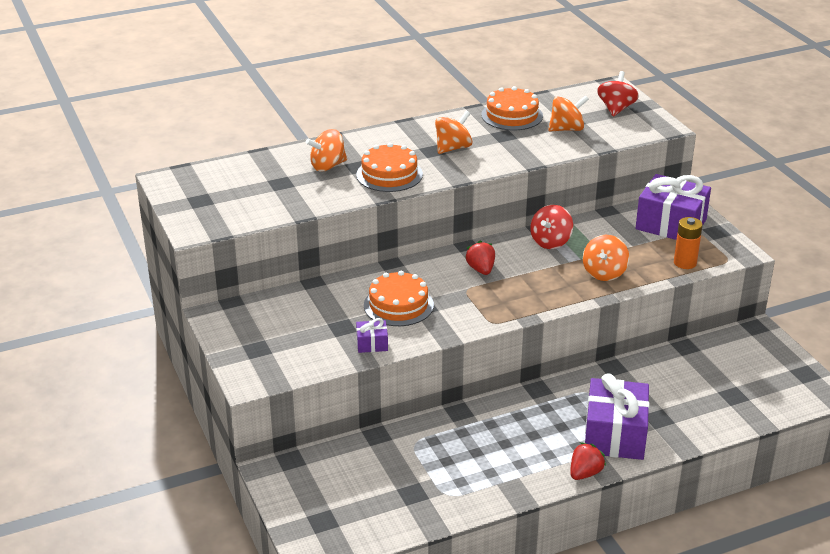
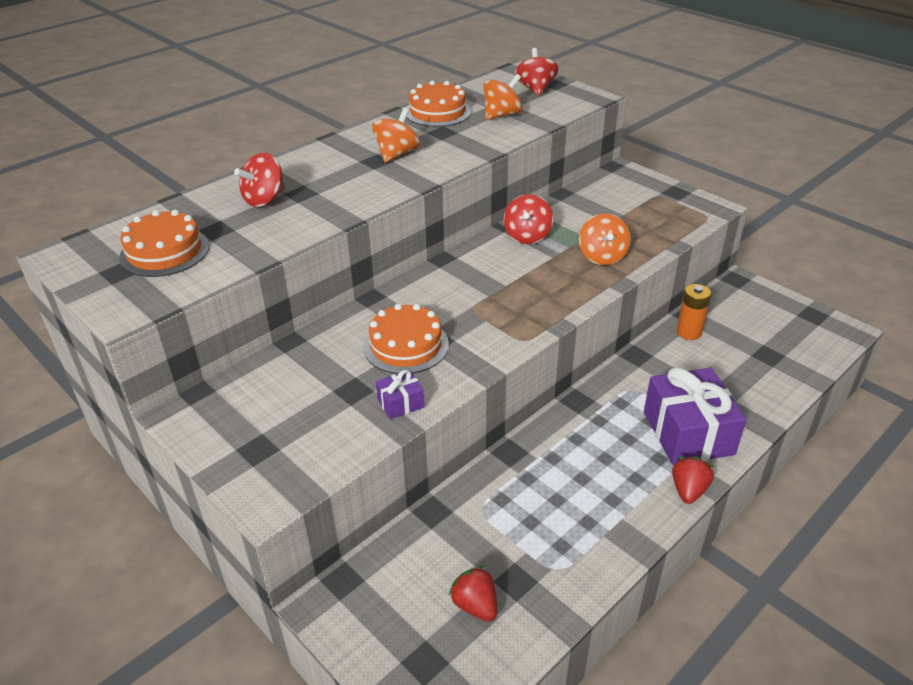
camera: 20 degrees left, 5 degrees up
(327, 166) = (264, 199): orange spinning top -> red spinning top
(389, 174) = (342, 195): orange cake -> orange cake (164, 251)
(481, 269) = (474, 282): red strawberry -> red strawberry (475, 605)
(671, 224) = (630, 194): purple gift -> none
(685, 263) = (671, 228): orange battery -> orange battery (689, 332)

